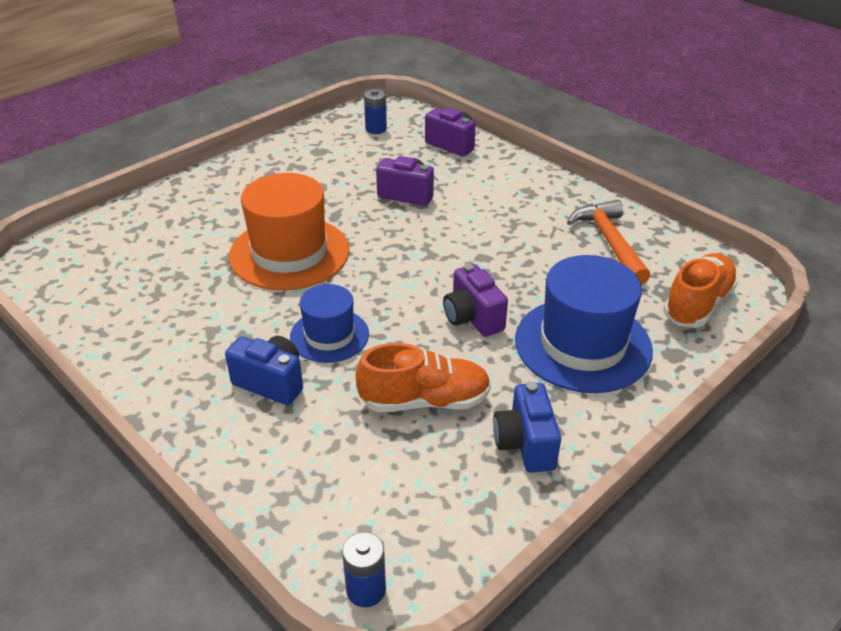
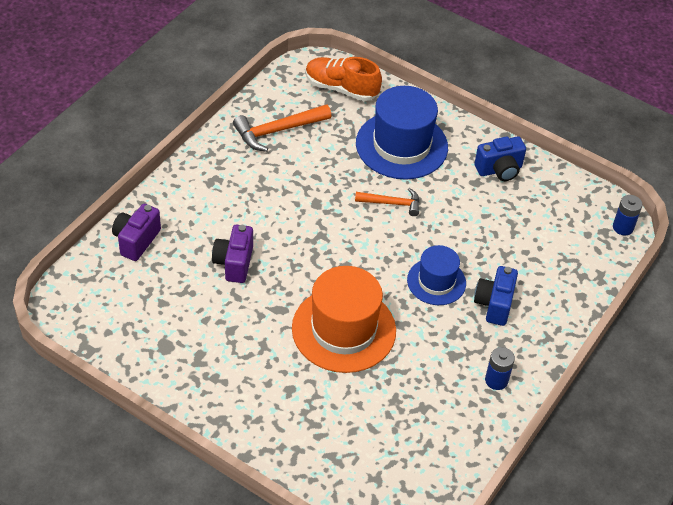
camera: 105 degrees left, 10 degrees up
(376, 129) = (111, 306): blue battery -> blue battery (496, 380)
(425, 401) = (481, 220): orange shoe -> none
(472, 318) = (392, 203): purple camera -> orange hammer

